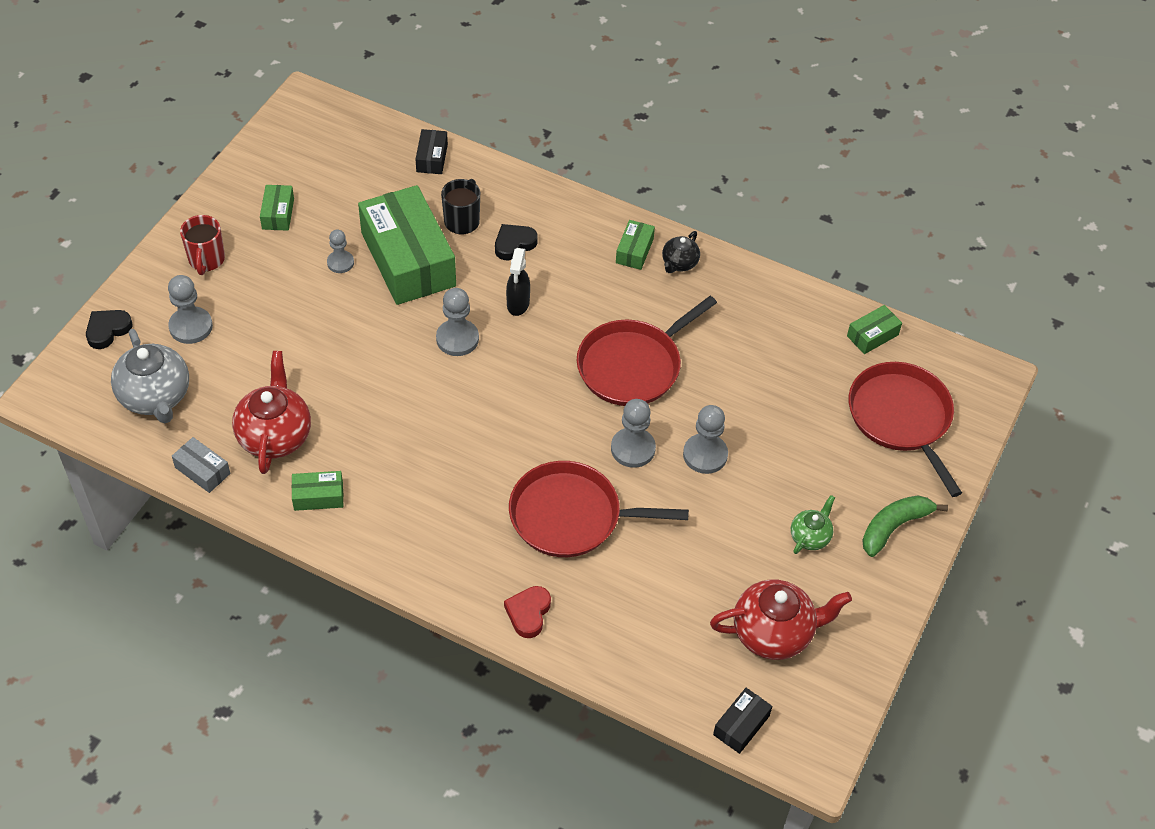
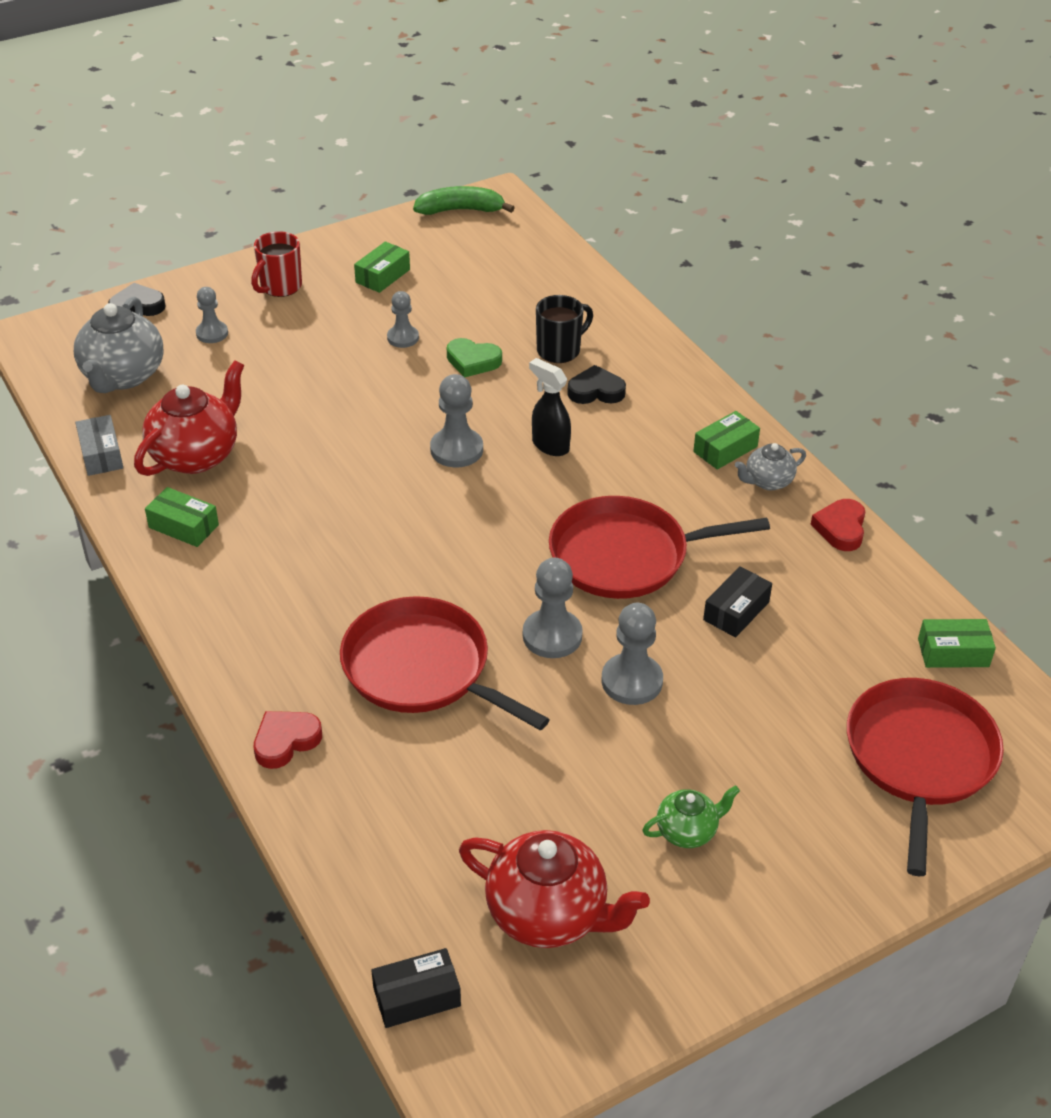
camera: 35 degrees right, 10 degrees down
(191, 326) = (212, 333): grey pawn -> grey pawn, size x0.65
(408, 259) = (473, 361): green box -> green heart
(432, 158) = (578, 287): black box -> black box (736, 611)
(518, 304) = (550, 445): black spray bottle -> black spray bottle turned 90 degrees clockwise
(679, 263) = (767, 481): black teapot -> grey teapot
(748, 277) = (841, 528): none -> red heart
(894, 527) = (809, 876): green banana -> green banana (461, 210)

